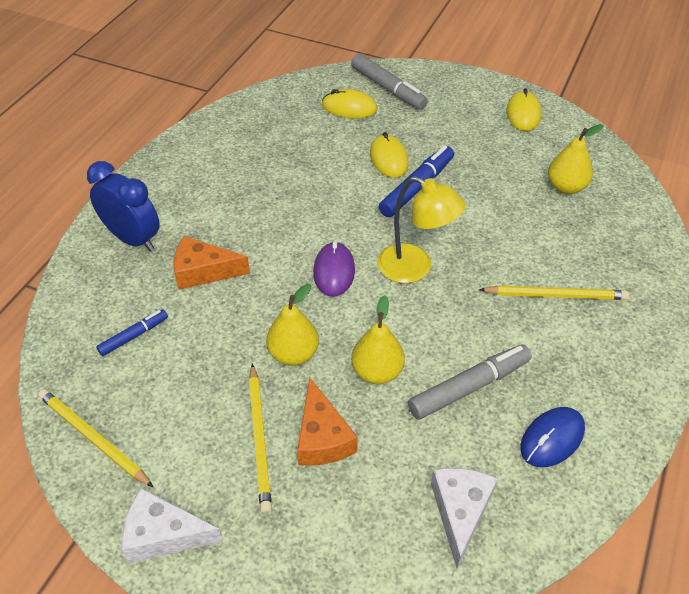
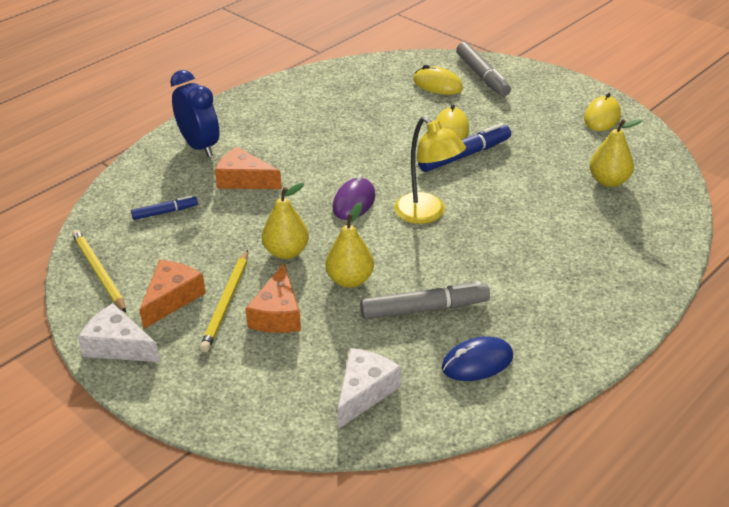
camera: 20 degrees right, 10 degrees down
(195, 450) = (172, 298): none -> orange cheese
(556, 295) = (546, 260): yellow pencil -> none

